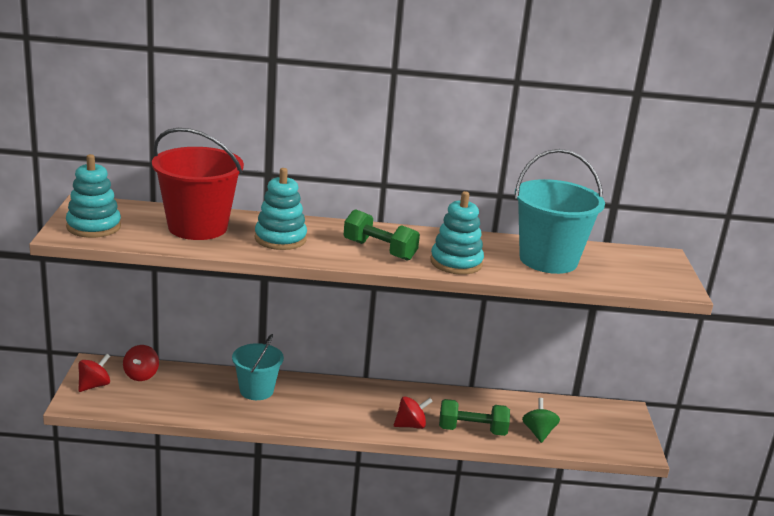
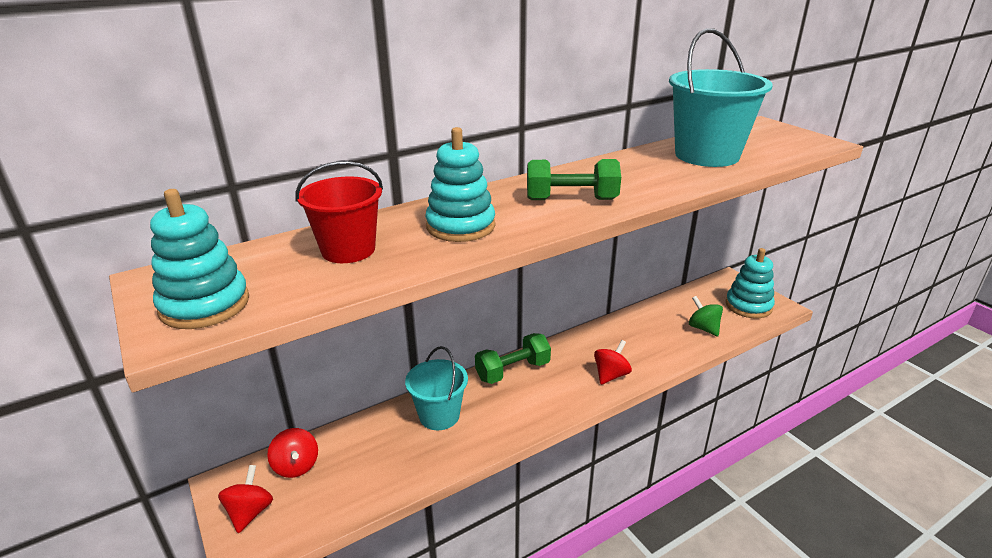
camera: 30 degrees left, 5 degrees up
(197, 227) = (348, 250): red bucket -> red bucket, size x0.63
(456, 262) = (651, 185): turquoise stacking toy -> turquoise stacking toy (748, 306)
(472, 430) = (659, 353): green dumbbell -> green dumbbell (513, 371)

